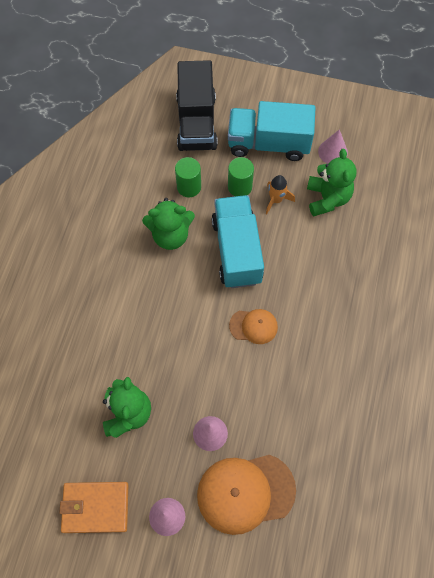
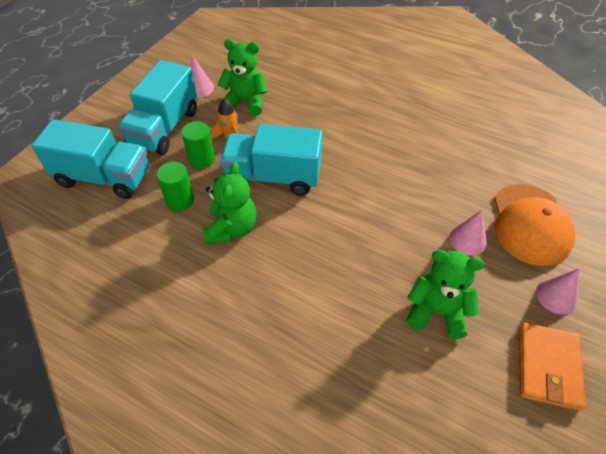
camera: 75 degrees left, 15 degrees down
(196, 122) = (104, 177): black truck -> turquoise truck
(253, 326) = (360, 181): orange cap -> none

